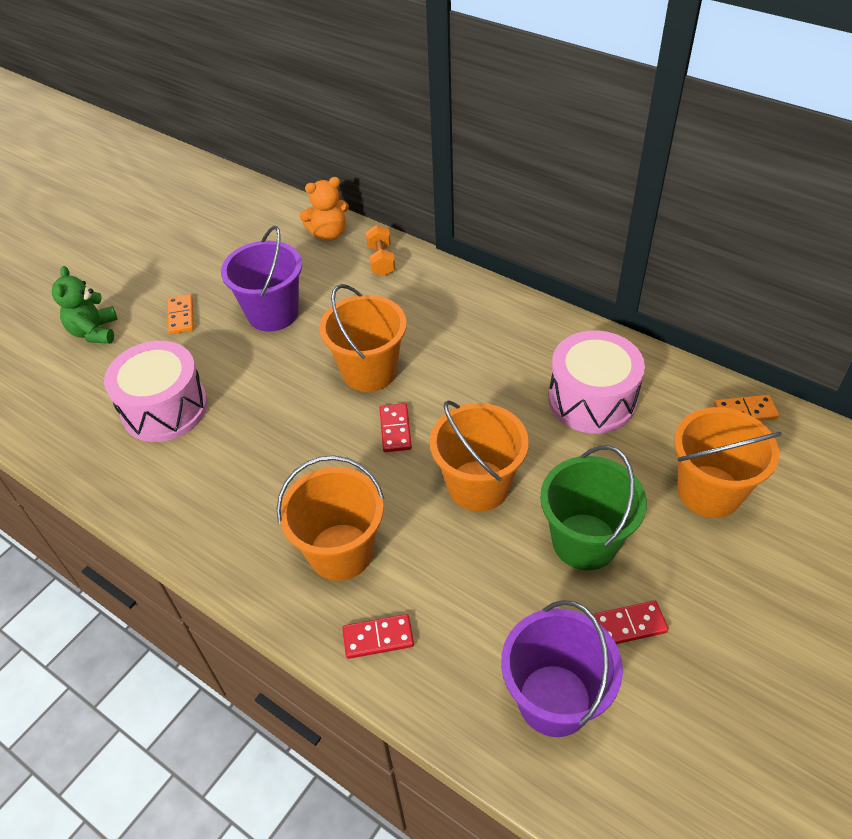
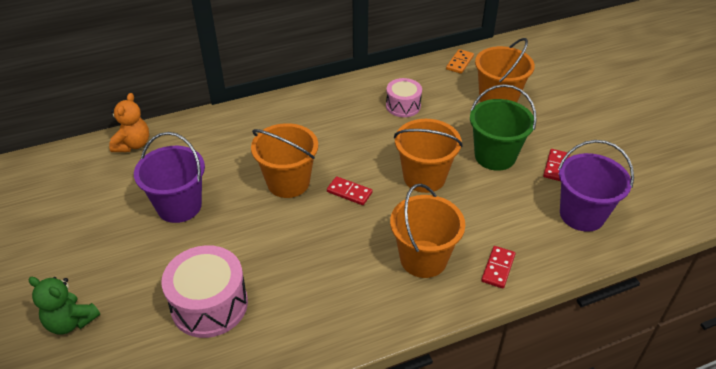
camera: 60 degrees left, 5 degrees down
(181, 316) = (119, 259): orange domino -> none
(381, 261) = (193, 133): orange dumbbell -> none
(592, 399) = (403, 106): pink drum -> pink drum, size x0.61

